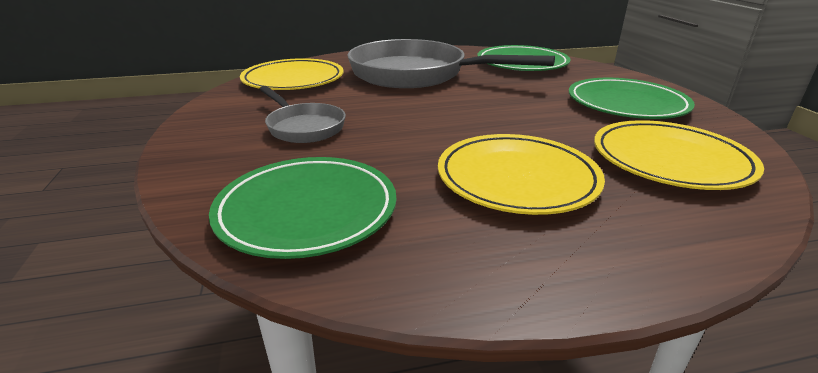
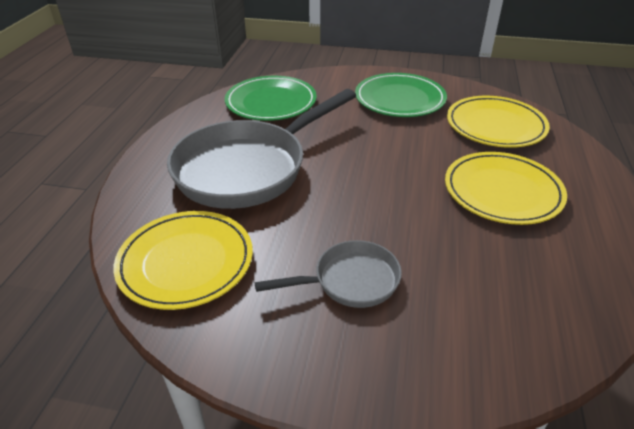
camera: 65 degrees left, 10 degrees up
(307, 211) = (525, 309): green plate -> none

